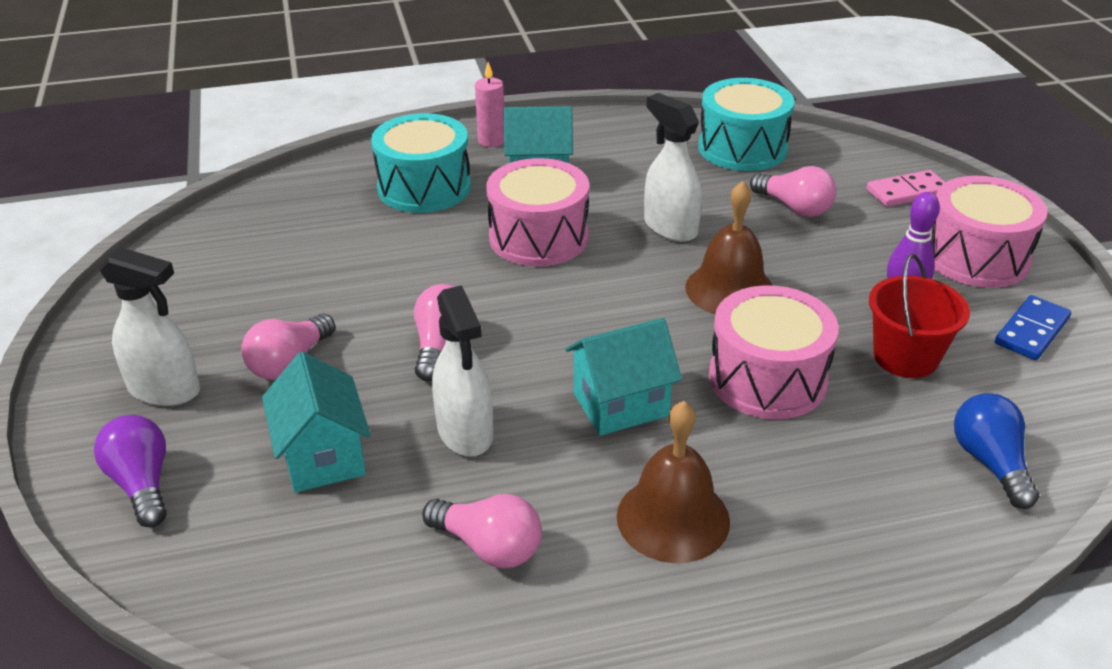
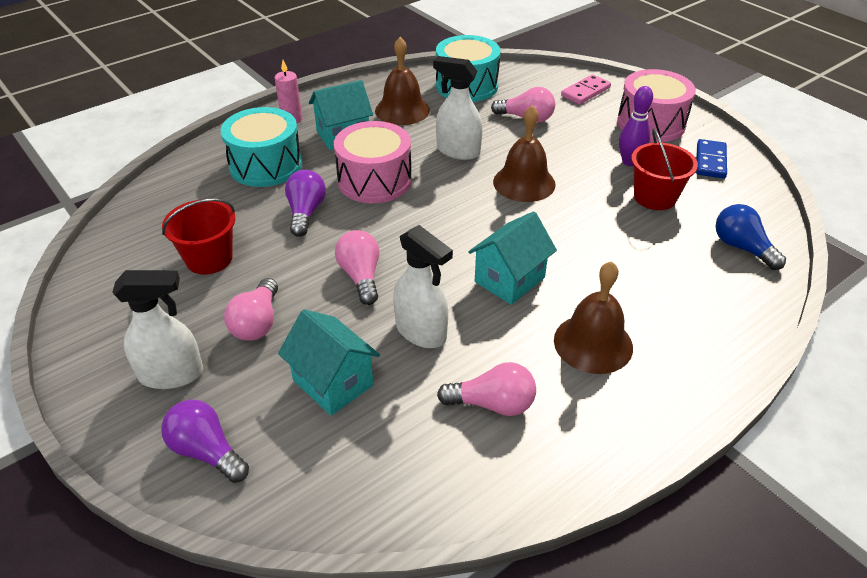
camera: 25 degrees left, 5 degrees up
(289, 276) = (209, 259): none -> red bucket
(430, 254) = (306, 212): none -> purple light bulb
(635, 160) = (402, 110): none -> brown bell
(767, 378) = (586, 234): pink drum -> none

